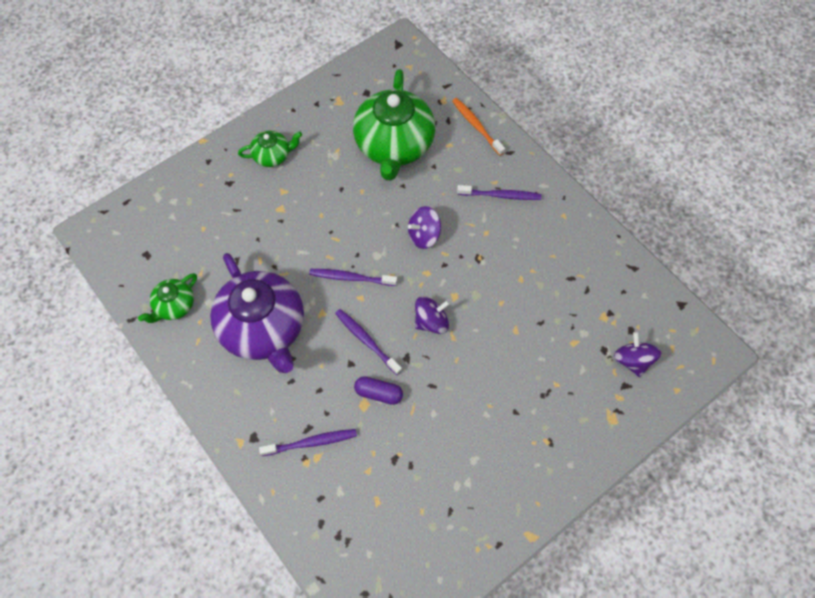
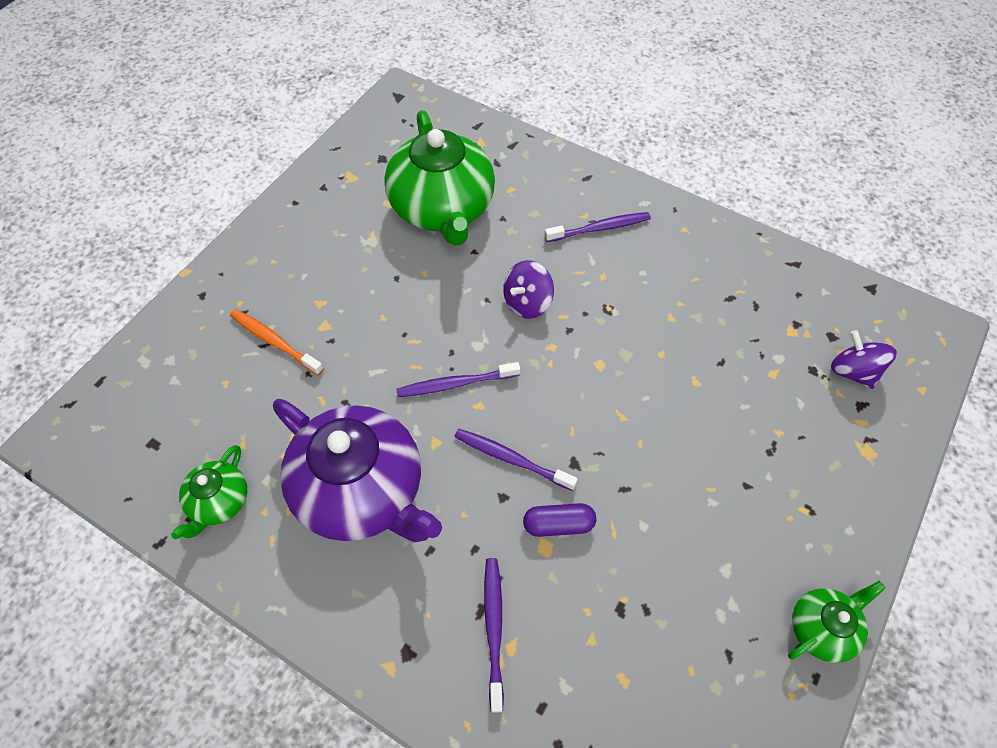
camera: 20 degrees left, 5 degrees down
(272, 155) = (289, 263): green teapot -> green teapot (822, 628)
(311, 442) = (494, 629): purple toothbrush -> purple toothbrush turned 60 degrees counterclockwise
(431, 322) = (585, 406): purple spinning top -> none
(476, 126) = (534, 160): orange toothbrush -> orange toothbrush (275, 342)

